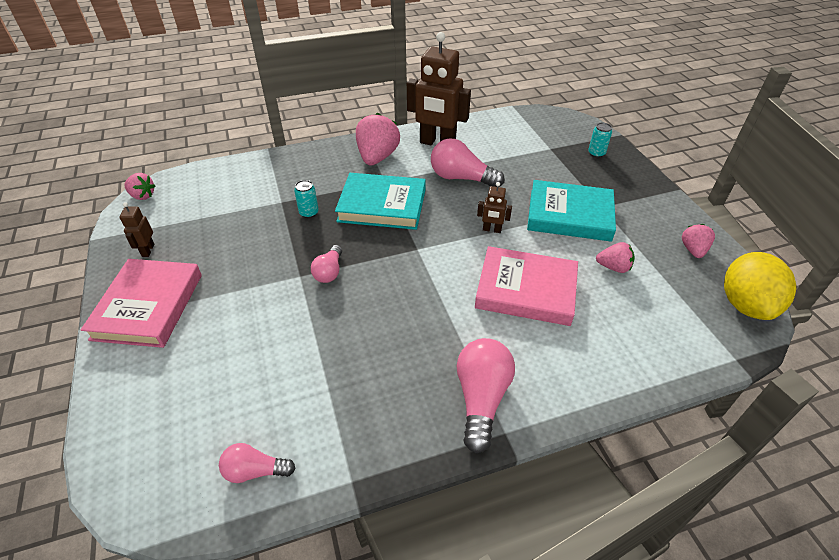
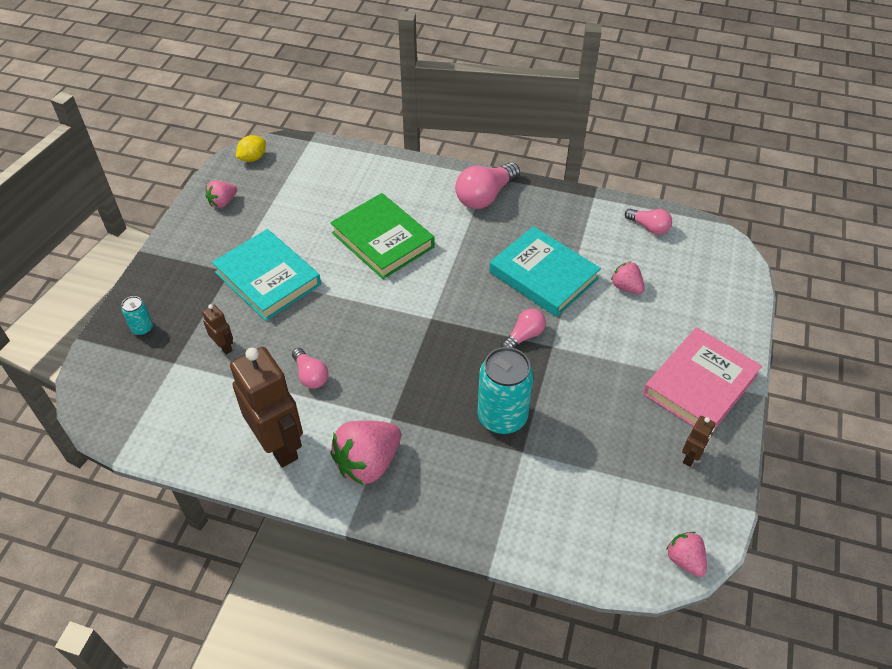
camera: 145 degrees left, 5 degrees up
(309, 213) = (502, 417): turquoise can -> turquoise can, size x2.08
(382, 205) = (421, 385): turquoise book -> turquoise book (543, 275)
(461, 178) = (310, 375): pink light bulb -> pink light bulb, size x0.59
(492, 230) = (349, 301): brown robot -> brown robot (224, 346)
(526, 290) = (383, 240): pink book -> green book
(613, 267) = (298, 221): pink strawberry -> pink strawberry (626, 287)
(745, 304) = (253, 158): yellow lemon -> yellow lemon, size x0.53

